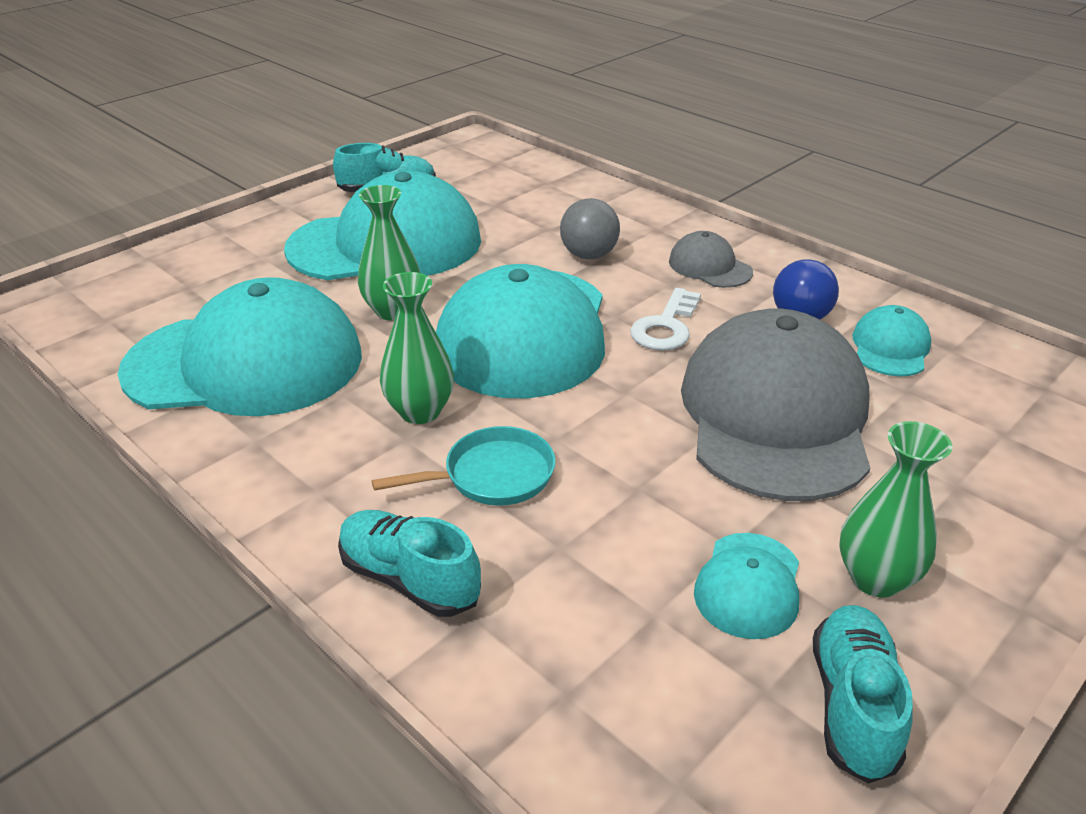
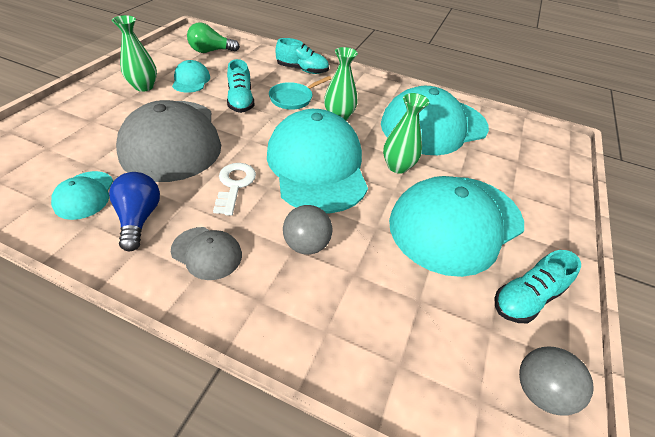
camera: 155 degrees right, 10 degrees up
(446, 159) = (539, 390): none -> grey ball
(685, 741) = (211, 51): none -> green light bulb
(853, 705) = (162, 60): turquoise shoe -> turquoise shoe (240, 101)

